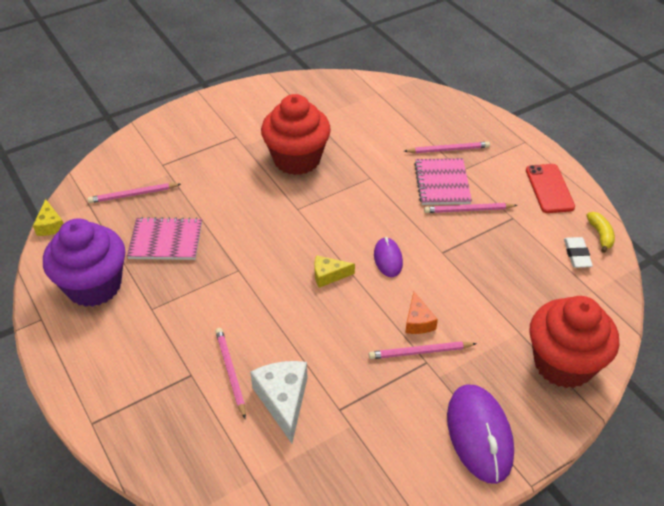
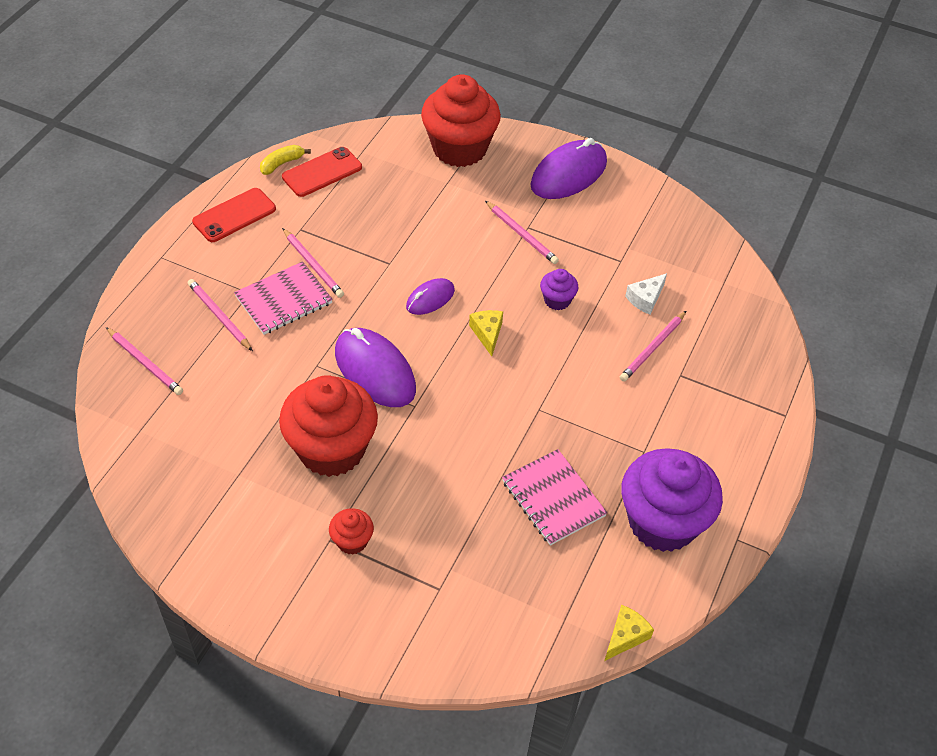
camera: 125 degrees left, 5 degrees up
(133, 195) = (513, 583): pink pencil -> pink pencil (145, 363)
(226, 144) = (352, 541): none -> red cupcake
(283, 400) = (645, 299): white cheese -> white cheese, size x0.60
(328, 275) = (487, 333): yellow cheese -> yellow cheese turned 150 degrees counterclockwise
(328, 336) = (557, 300): none -> purple cupcake
(342, 202) = (375, 371): none -> purple mouse
(418, 321) = (489, 248): orange cheese -> none
(576, 255) = (322, 172): white eraser -> red phone

